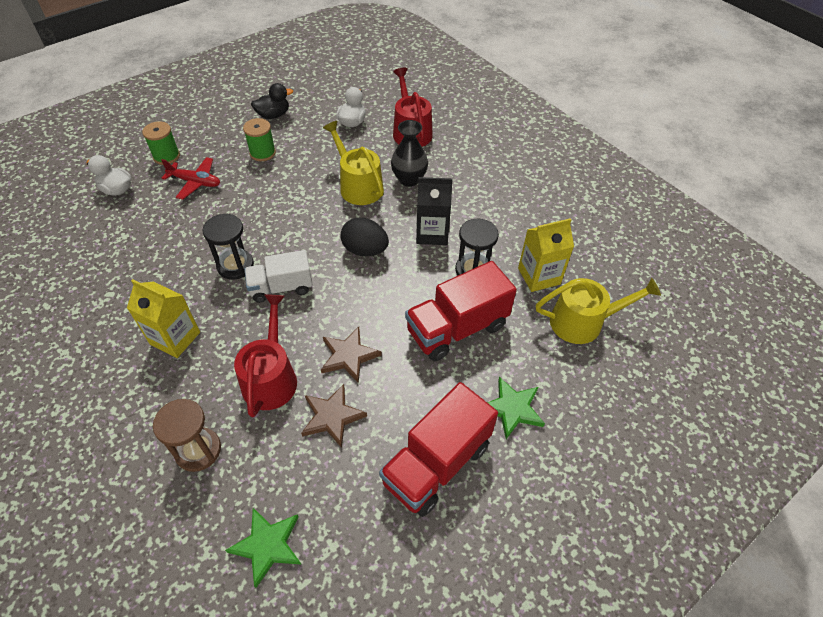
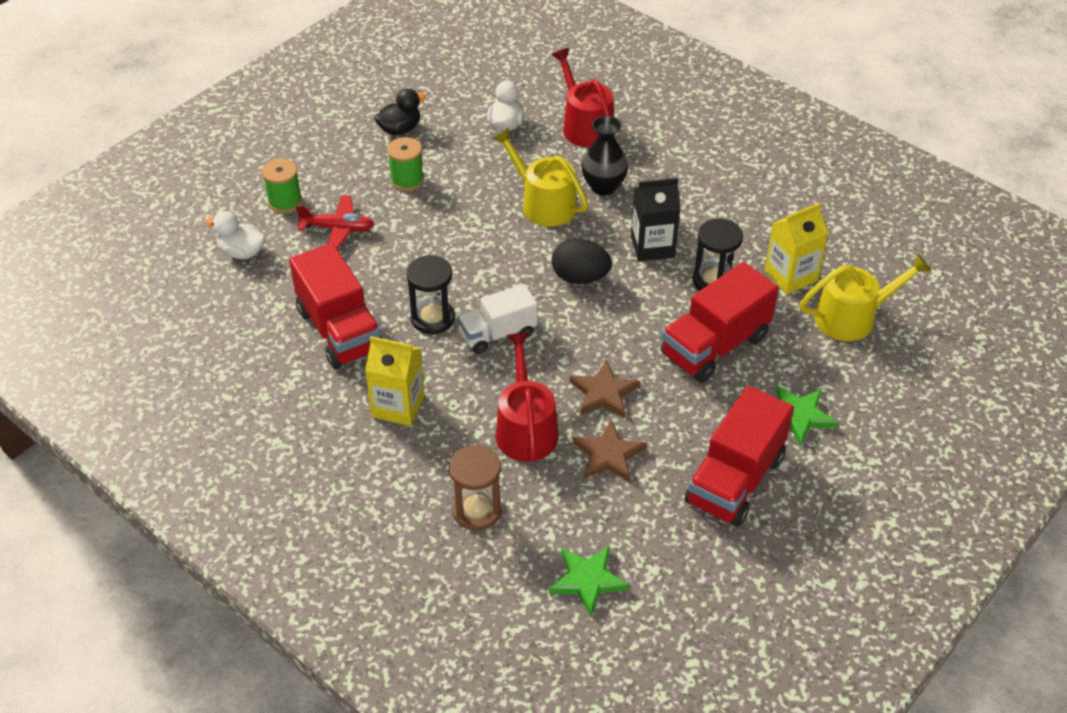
camera: 10 degrees left, 5 degrees down
(159, 264) = (340, 330): none -> red truck

